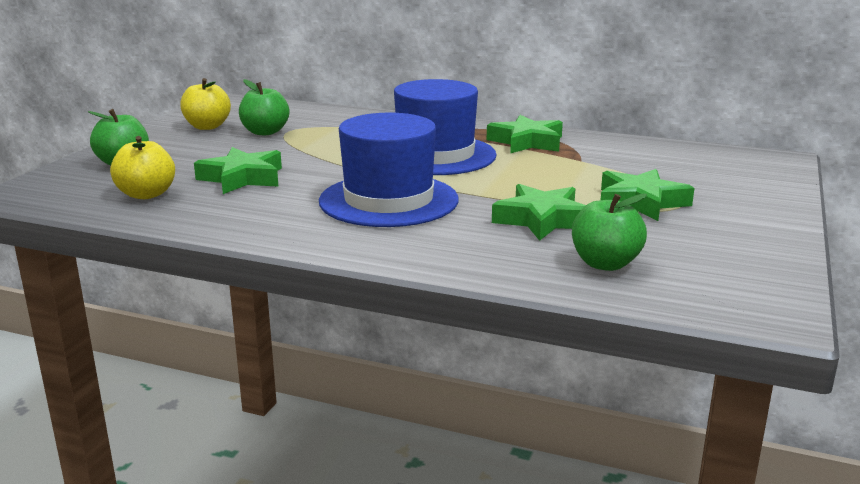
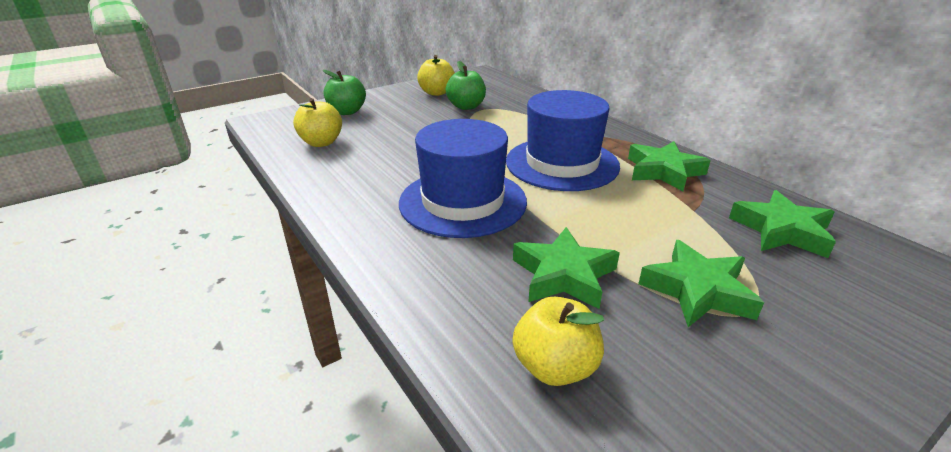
camera: 35 degrees right, 10 degrees up
(242, 178) = (395, 145): green star -> green star (781, 230)
(605, 264) = (555, 367): green apple -> yellow apple

